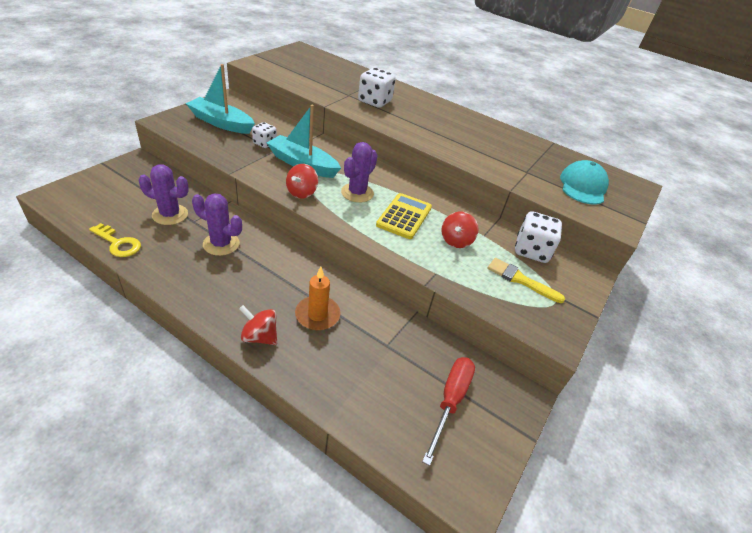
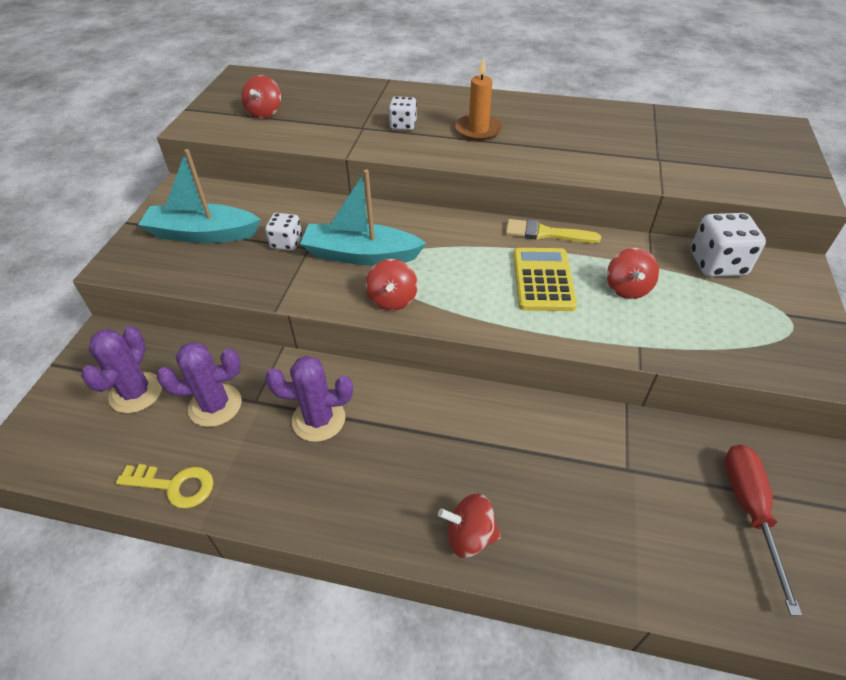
camera: 15 degrees left, 5 degrees up
(297, 70) = (264, 113): none -> red spinning top
(317, 315) = (516, 467): orange candle -> orange candle (478, 130)
(357, 193) = (461, 270): purple cactus -> purple cactus (136, 393)
(374, 101) = (403, 125): white dice -> white dice, size x0.61
(520, 280) = (736, 311): yellow brush -> yellow brush (546, 233)
(582, 186) = (732, 154): turquoise cap -> none

